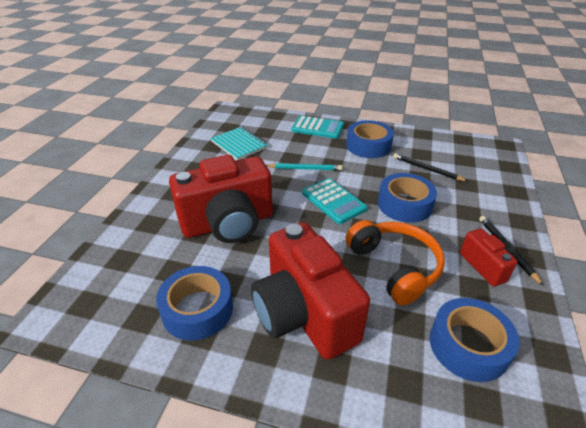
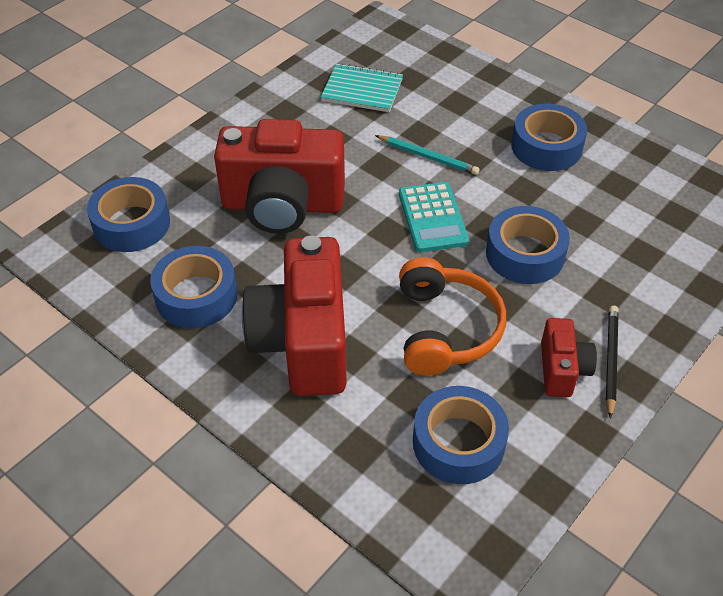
camera: 25 degrees right, 10 degrees up
(114, 272) = (131, 224): none -> blue tape
(239, 145) = (362, 90): turquoise notebook -> turquoise notebook turned 60 degrees counterclockwise
(317, 128) = (493, 93): turquoise calculator -> none
(427, 169) = (603, 212): black pencil -> none

